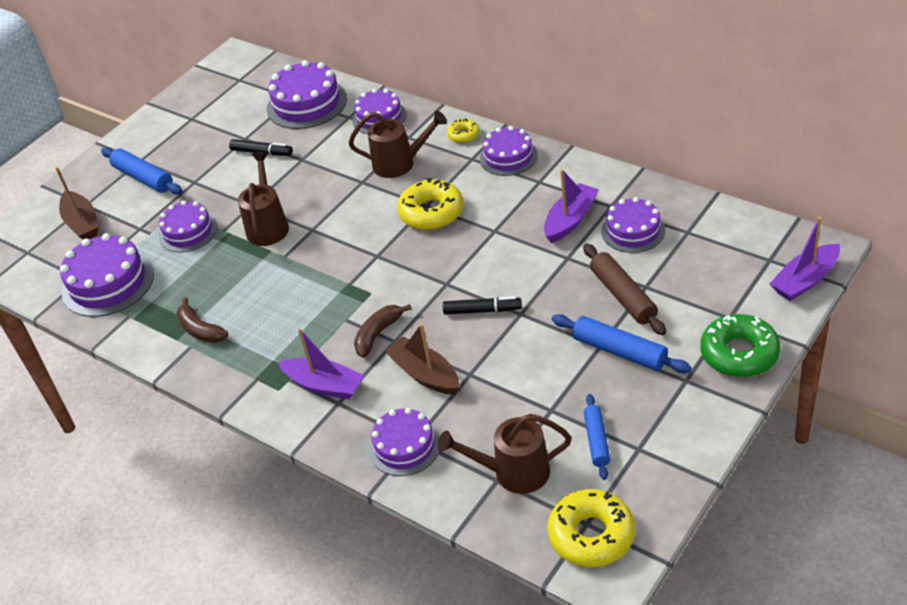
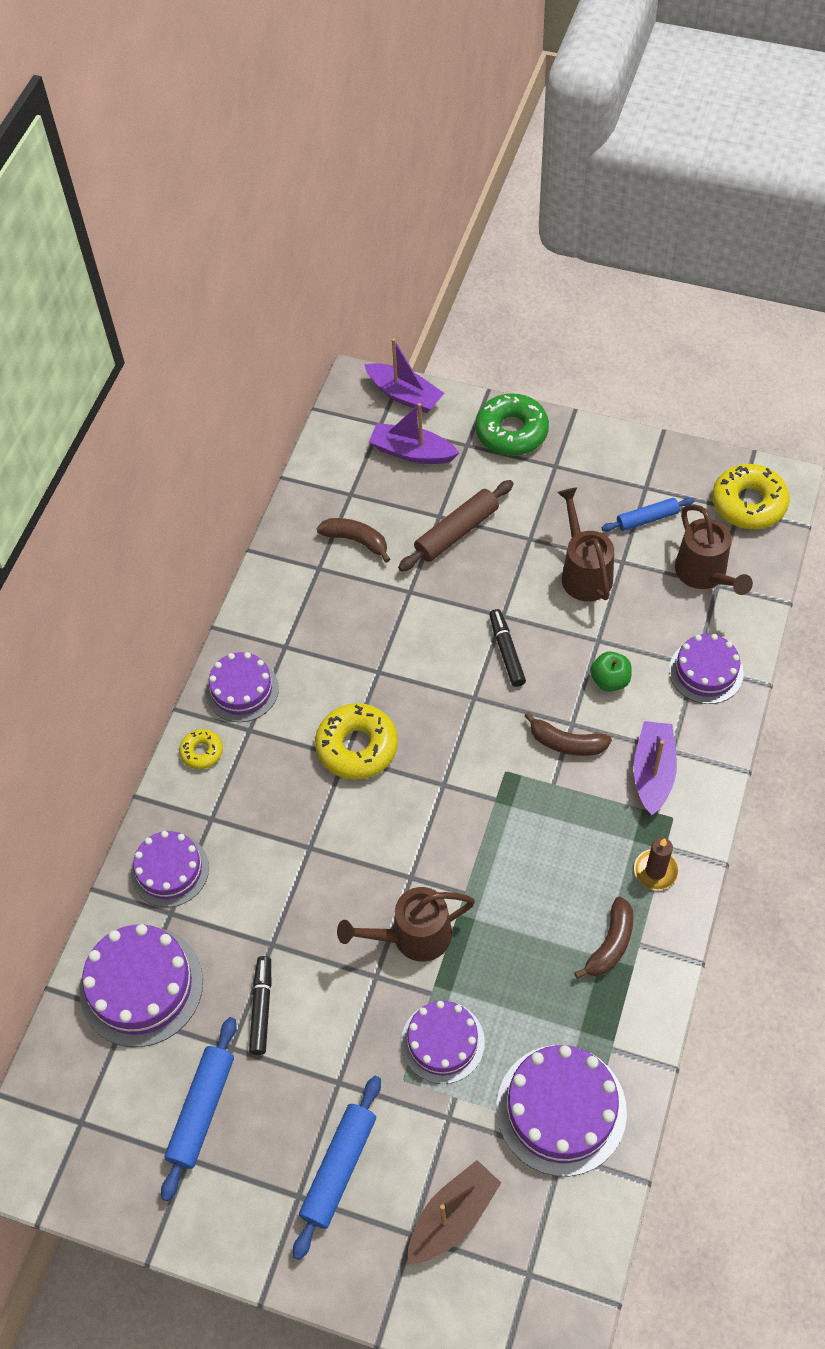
camera: 110 degrees left, 15 degrees up
(240, 368) = (655, 871): none -> brown candle
(400, 163) = (267, 811): brown watering can -> brown watering can (583, 572)
(425, 374) = (610, 680): brown boat -> green apple
(570, 220) = (348, 601): purple boat -> purple boat (412, 452)
(619, 351) = (533, 521): blue rolling pin -> blue rolling pin (202, 1110)
(633, 231) = (356, 541): purple cake -> brown banana

